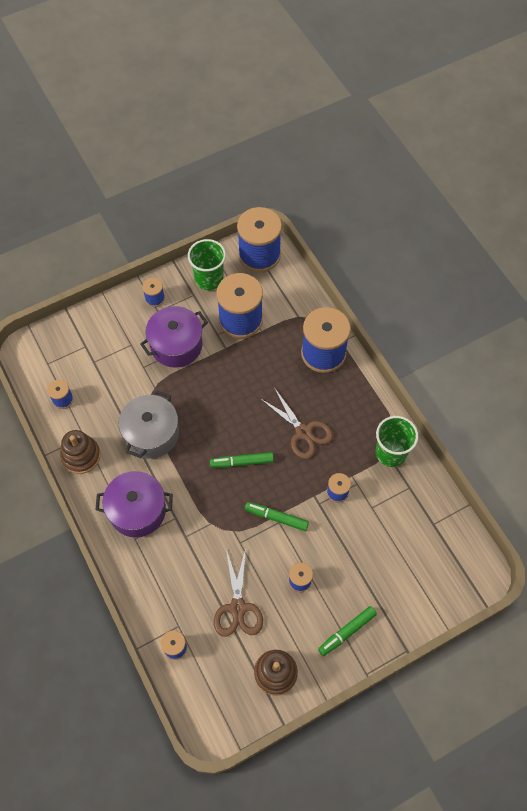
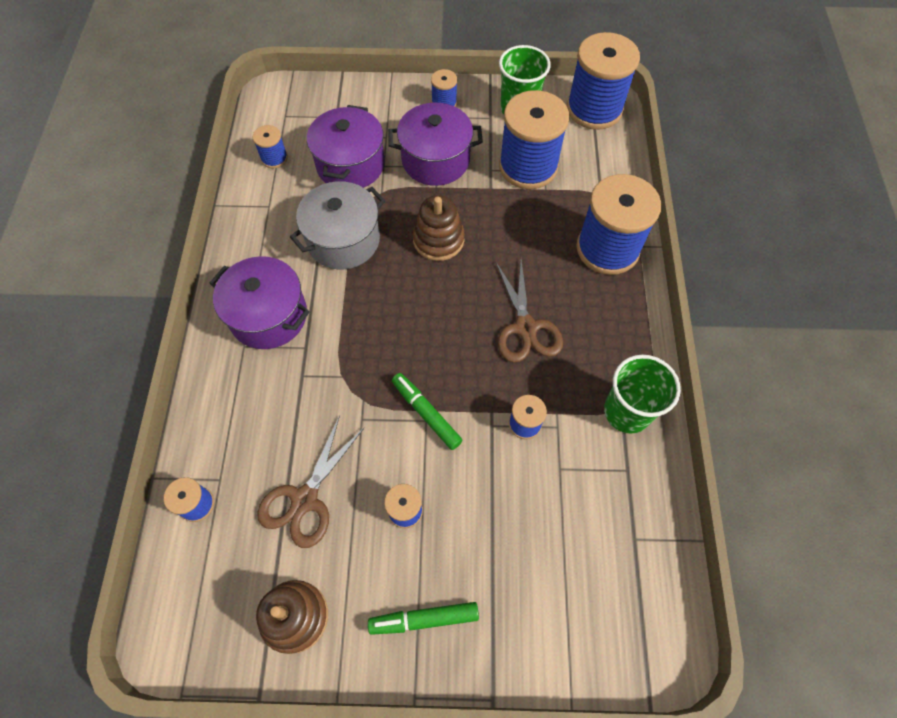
camera: 30 degrees right, 0 degrees up
(81, 456) = (251, 225): brown stacking toy -> brown stacking toy (438, 240)
(120, 378) = (350, 165): none -> purple pot
(242, 462) = (427, 324): green marker -> none

